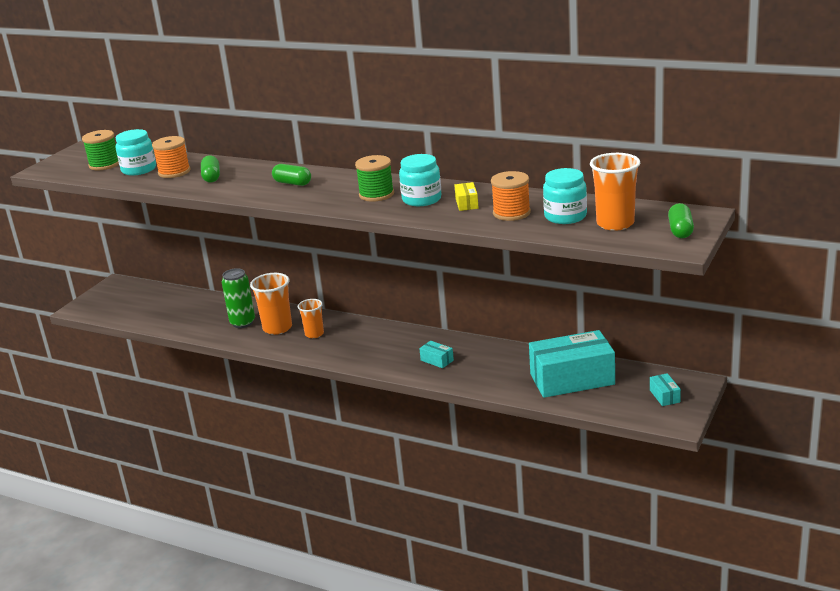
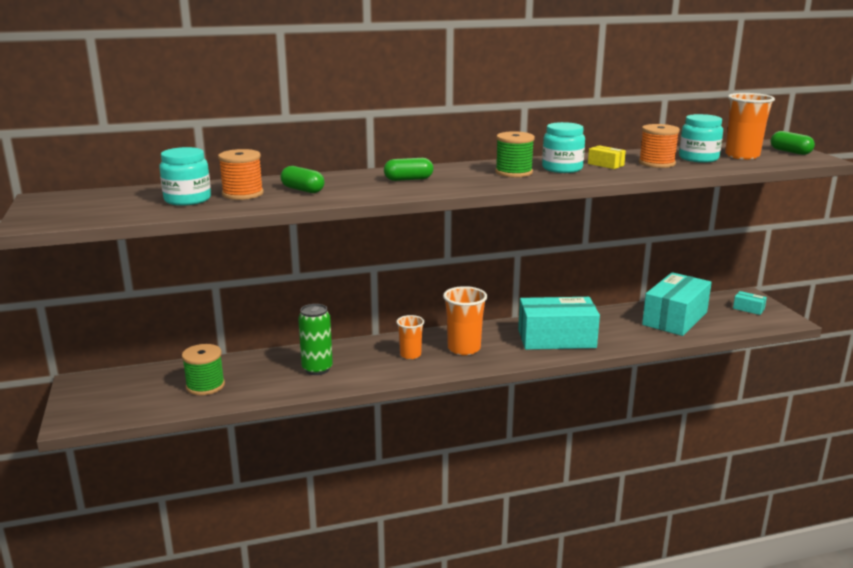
camera: 45 degrees left, 5 degrees down
(104, 164) = (124, 204): green spool -> green spool (205, 386)
(277, 328) = (363, 362): orange cup -> orange cup (464, 348)
(437, 360) = (556, 339): turquoise box -> turquoise box, size x2.46

